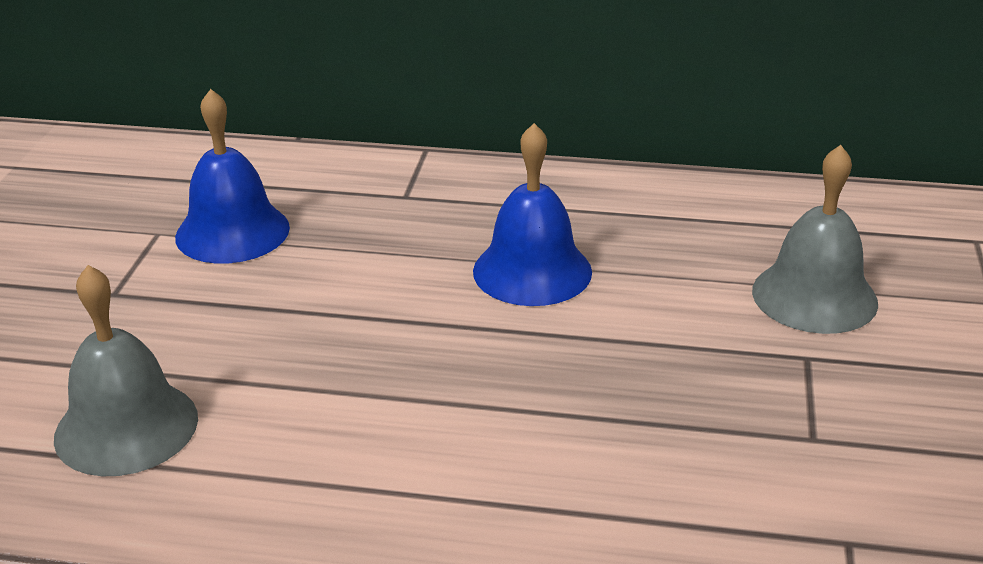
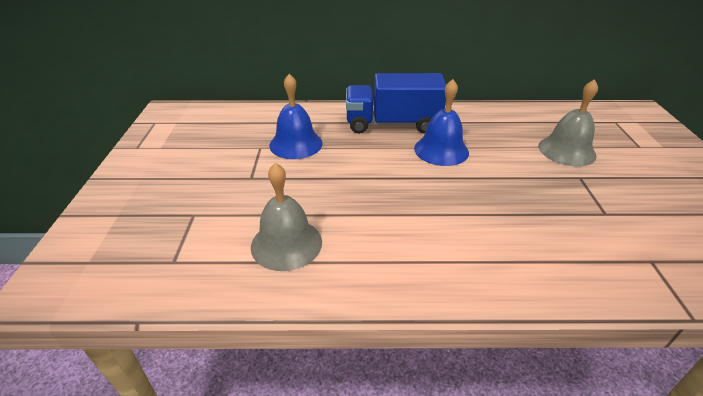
camera: 10 degrees left, 5 degrees up
(456, 205) = (392, 124): none -> blue truck

